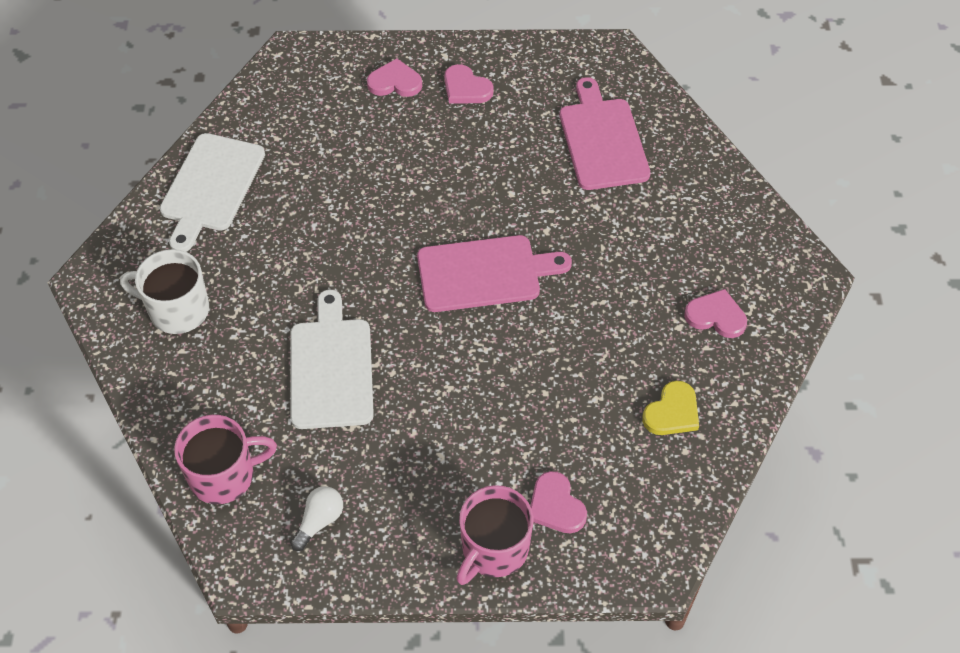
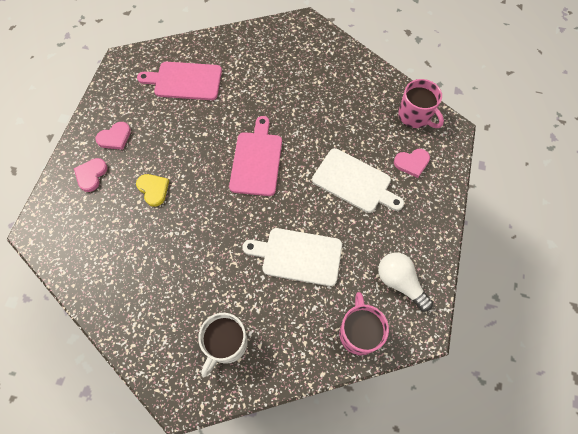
camera: 75 degrees left, 10 degrees up
(211, 187) = (130, 305): white cutting board -> white cutting board (354, 182)
(319, 521) = (400, 282): white light bulb -> white light bulb, size x1.59
(493, 549) = (432, 197): pink mug -> pink mug (415, 116)
(672, 412) = (369, 99): yellow heart -> yellow heart (153, 189)
(716, 316) = (317, 65): pink heart -> none

